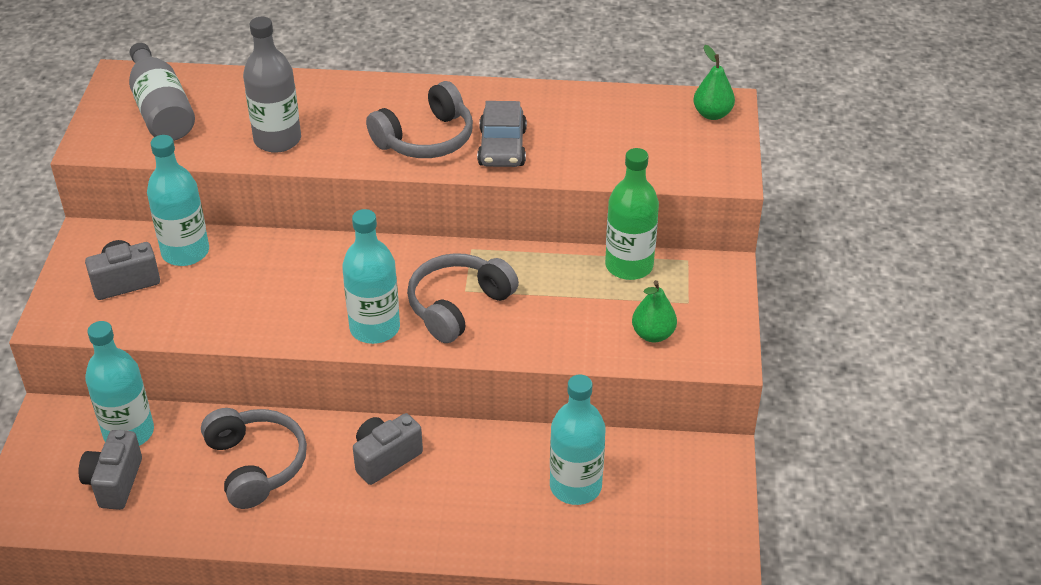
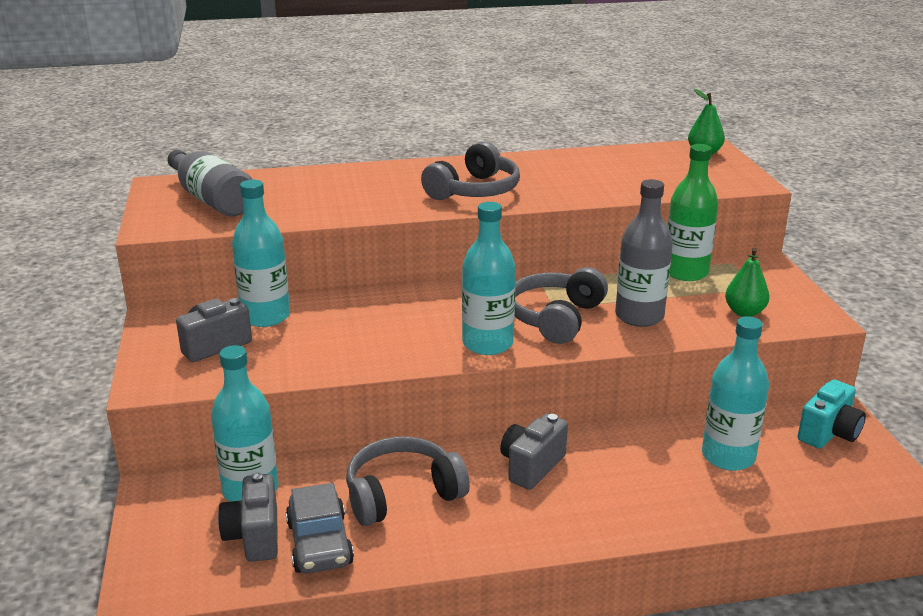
camera: 15 degrees left, 15 degrees down
(256, 465) = (402, 494): grey headphones -> grey headphones turned 75 degrees counterclockwise
(277, 140) = (337, 205): grey bottle -> grey bottle (639, 316)
(502, 147) = (546, 188): grey car -> grey car (319, 543)
(693, 480) = (829, 433): none -> turquoise camera

